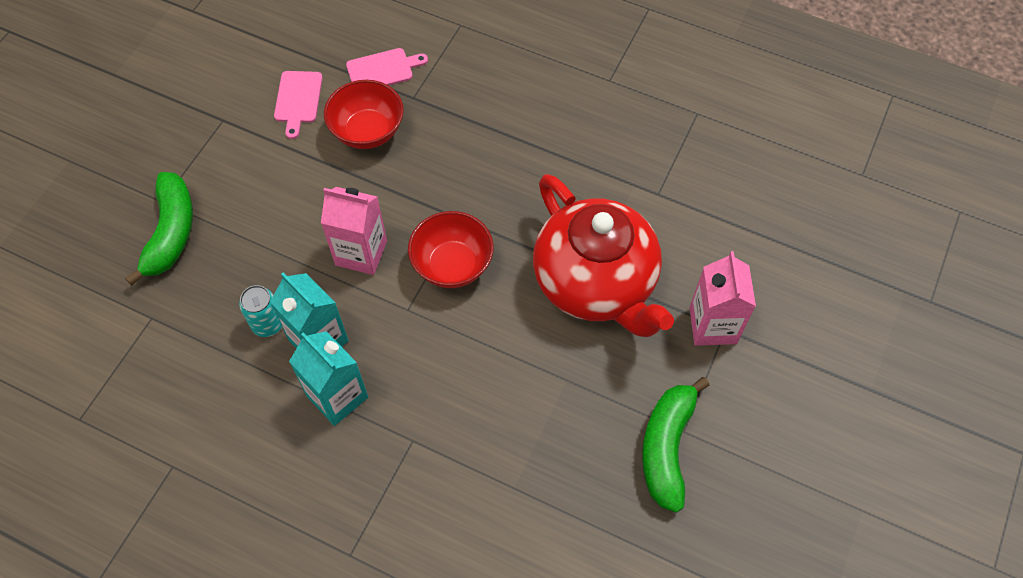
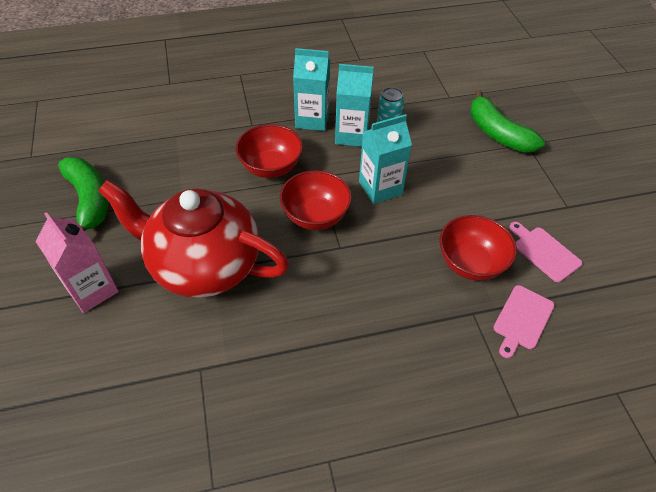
camera: 140 degrees right, 10 degrees down
(361, 253) = (380, 188): pink carton -> turquoise carton
(444, 357) = (271, 167): none -> red bowl

